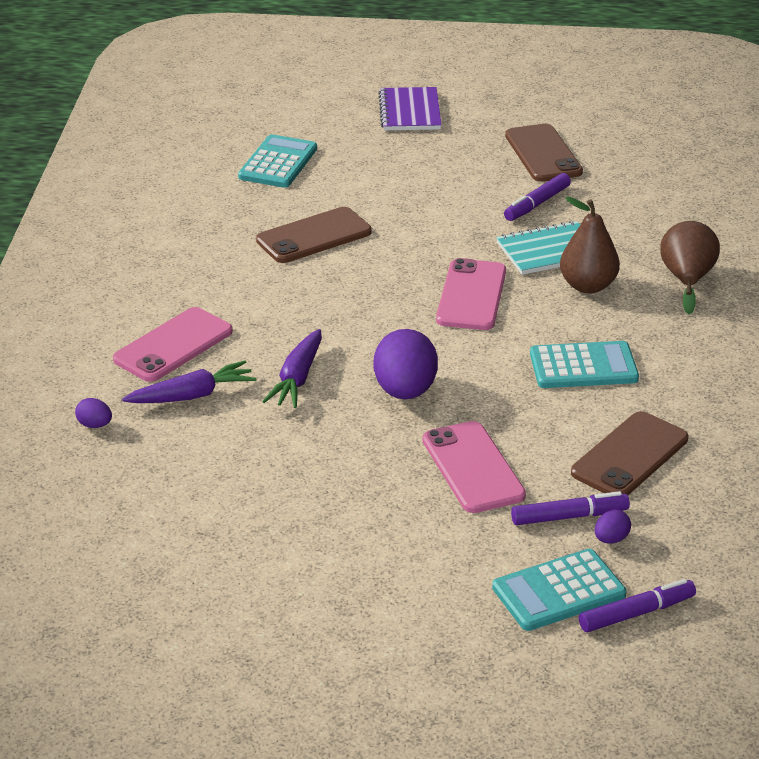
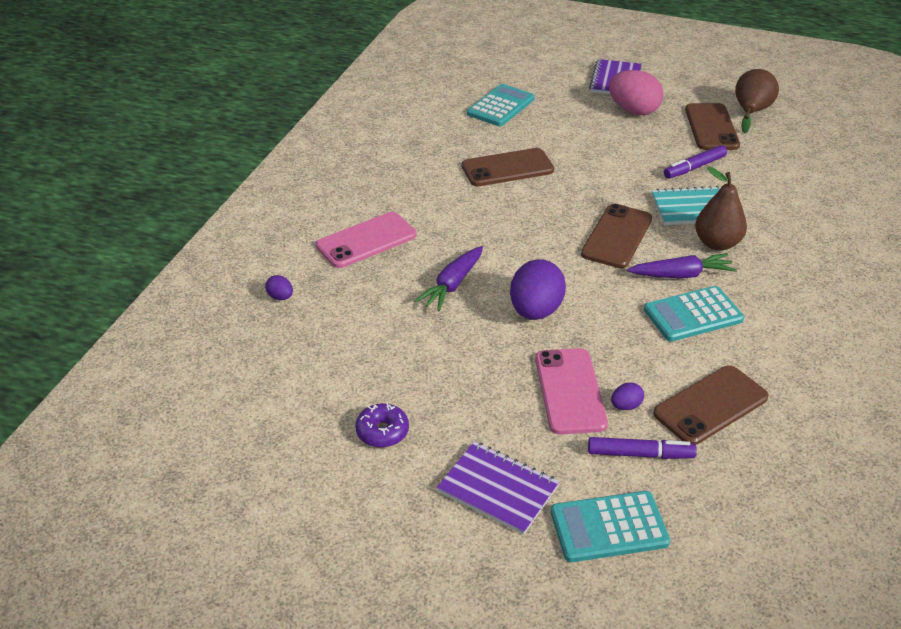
camera: 15 degrees right, 5 degrees up
(192, 395) = (364, 285): purple carrot -> purple carrot (681, 275)
(277, 545) = (382, 432): none -> purple donut
(428, 577) = (498, 489): none -> purple notebook
(444, 146) = (633, 111): none -> pink egg
(471, 295) = (617, 236): pink phone -> brown phone
(583, 367) = (693, 315): turquoise calculator -> turquoise calculator turned 150 degrees clockwise
(611, 539) = (671, 484): purple egg -> purple egg (626, 406)
(636, 613) = (674, 565): purple marker -> none
(687, 280) = (804, 251): brown pear -> brown pear (751, 112)

